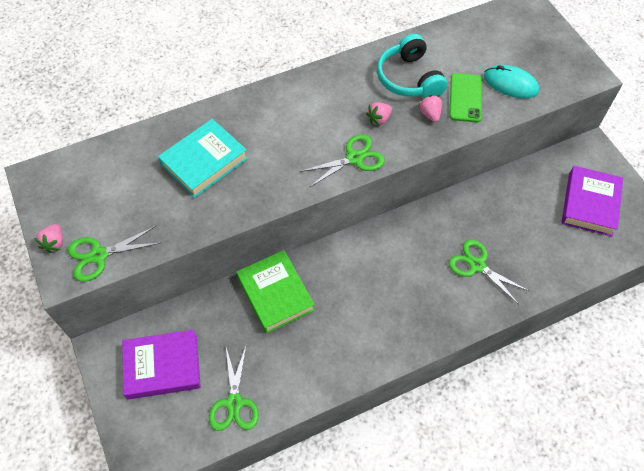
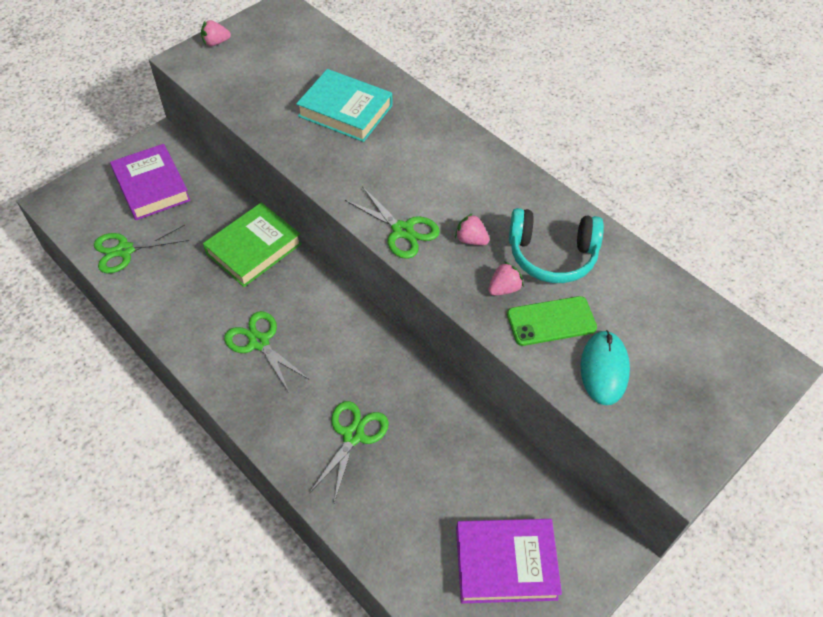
camera: 70 degrees right, 5 degrees down
(99, 255) = (211, 73): green scissors -> green scissors (259, 342)
(409, 78) = (552, 255): turquoise headphones -> turquoise headphones turned 135 degrees counterclockwise

